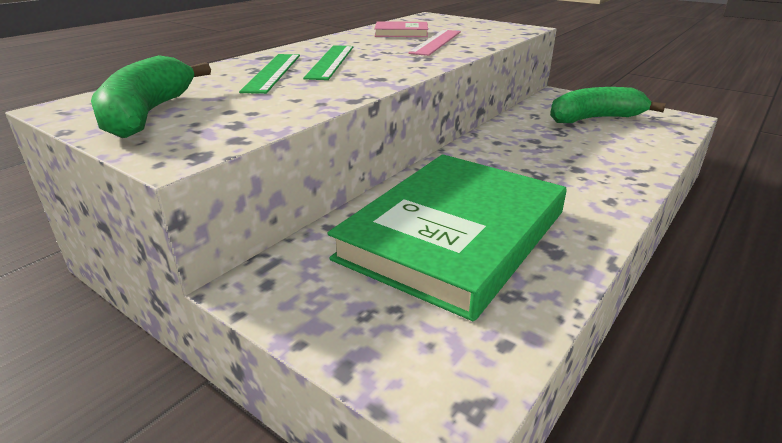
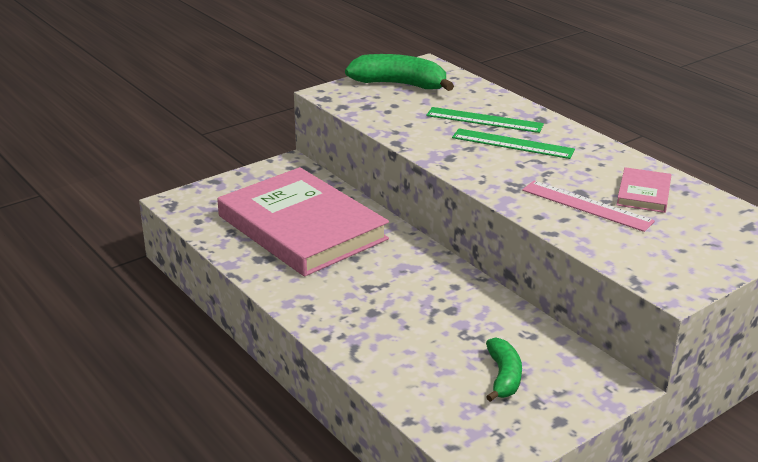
camera: 105 degrees right, 0 degrees up
(454, 235) = (301, 227): green book -> pink book
(594, 119) = (503, 377): green banana -> green banana, size x0.60

